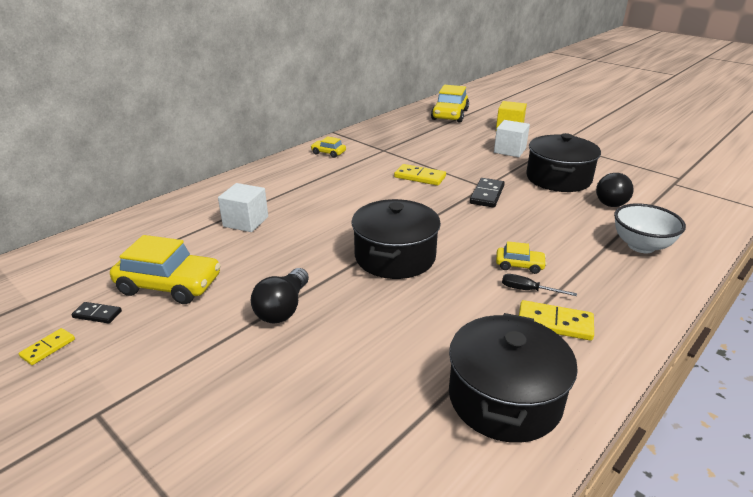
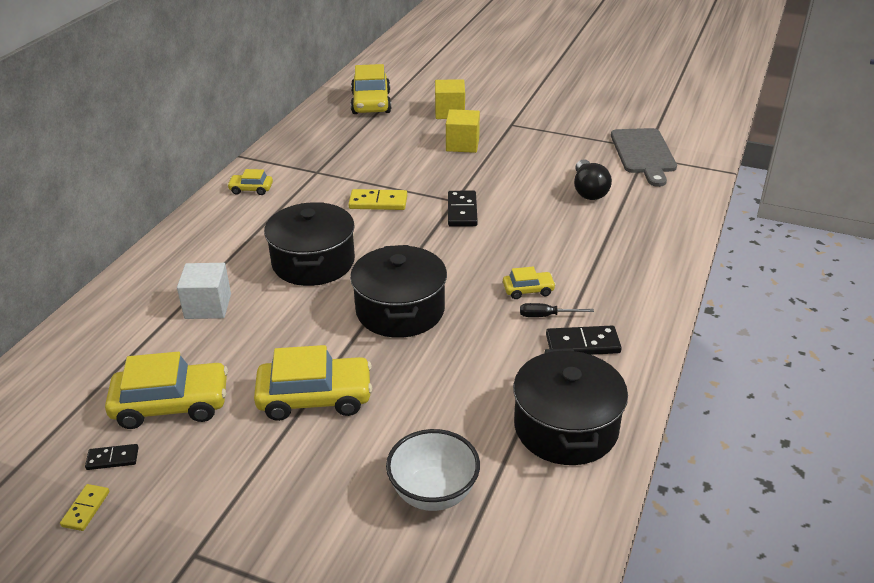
camera: 20 degrees left, 5 degrees up
(283, 308) = (315, 397): black light bulb -> yellow car
(510, 150) = (462, 144): white cube -> yellow cube
(555, 323) = (582, 344): yellow domino -> black domino
(558, 179) = (528, 174): black pot -> black pot (313, 262)
(641, 246) = (633, 241): white bowl -> white bowl (433, 493)
(674, 181) = (643, 154): none -> grey cutting board

